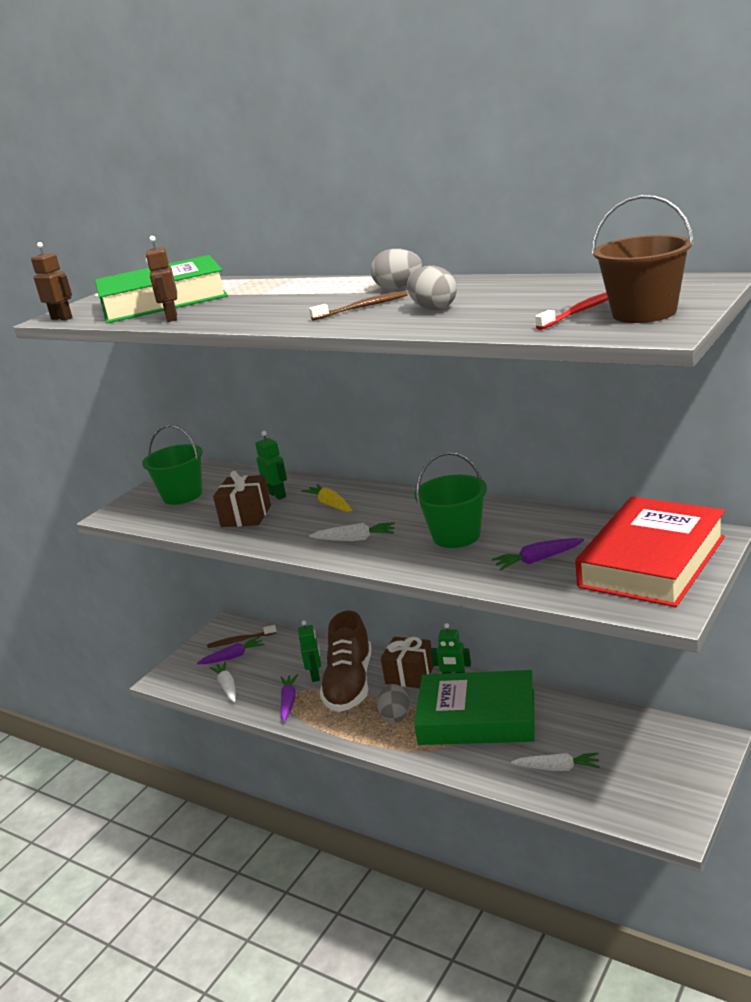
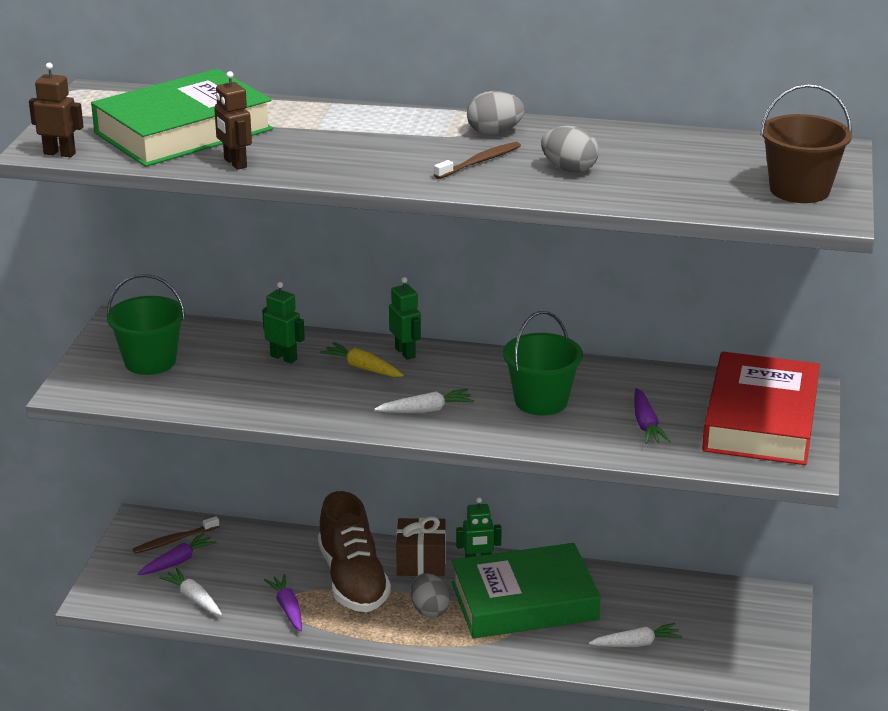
camera: 25 degrees left, 5 degrees up
(246, 516) = (264, 387): brown gift -> none
(315, 675) = (303, 574): green robot -> green robot (405, 352)
(538, 560) = (646, 424): purple carrot -> purple carrot turned 60 degrees counterclockwise
(580, 312) = (734, 184): red toothbrush -> none

